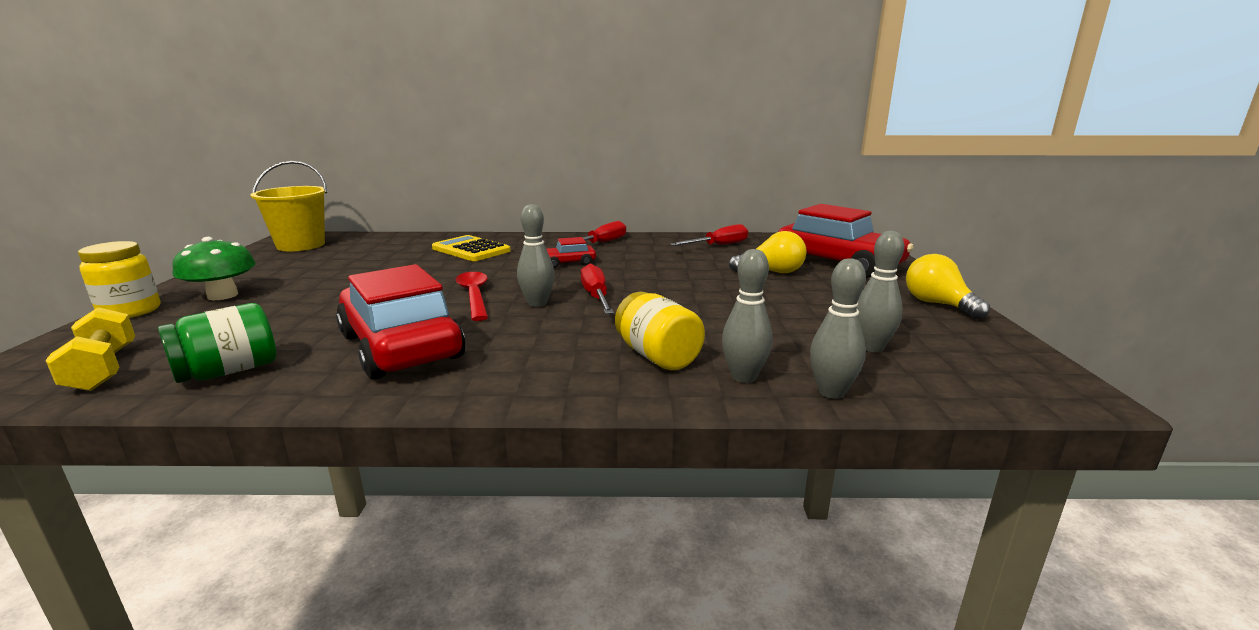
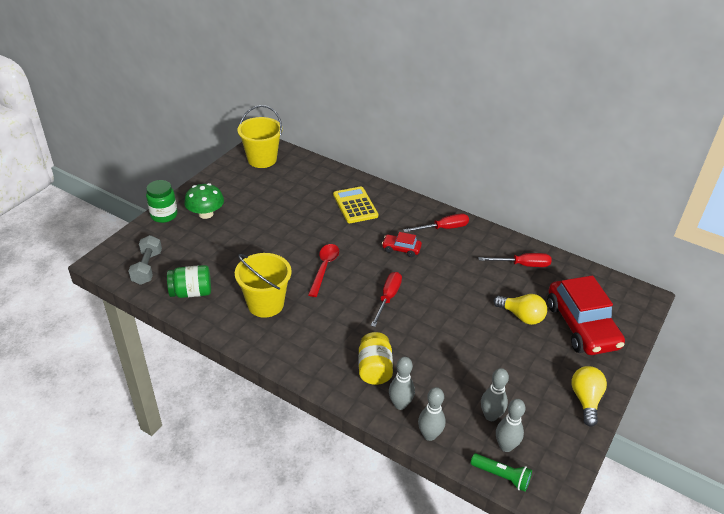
camera: 30 degrees right, 20 degrees up
(103, 369) = (147, 268): yellow dumbbell -> grey dumbbell
(130, 311) = (164, 215): yellow jar -> green jar
(401, 346) = (265, 304): red car -> yellow bucket
(537, 303) = (352, 291): grey bowling pin -> grey bowling pin (505, 446)
(987, 395) = (501, 476): none -> green flashlight

